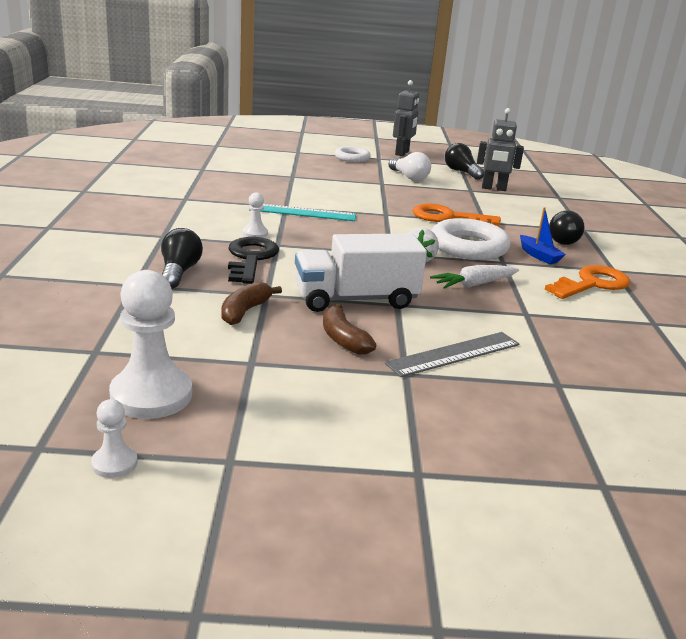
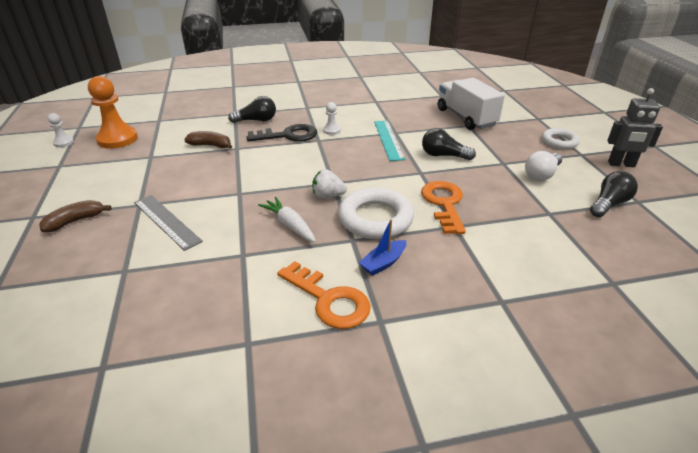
camera: 80 degrees right, 10 degrees up
(151, 395) = (117, 139): white pawn -> orange pawn
(343, 339) = (181, 179): brown banana -> brown banana (75, 221)
(356, 299) = (240, 177): white truck -> white truck (466, 117)
(493, 188) = (576, 228): grey robot -> none
(565, 240) = (448, 284): black light bulb -> black light bulb (443, 155)

